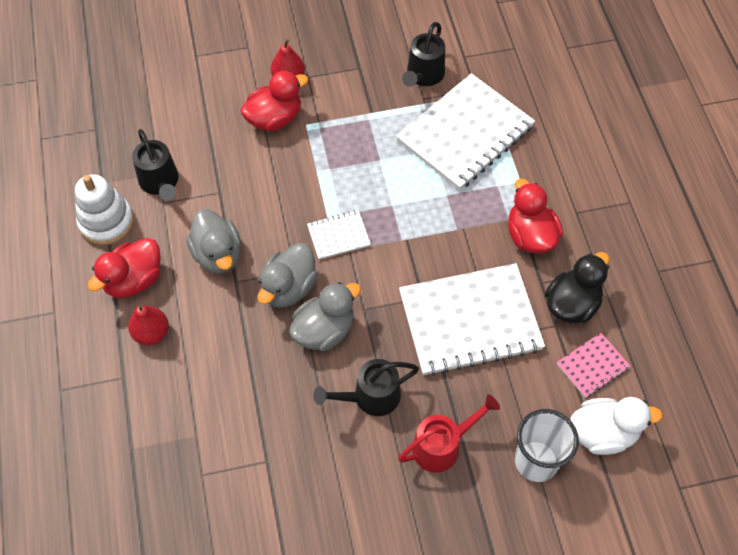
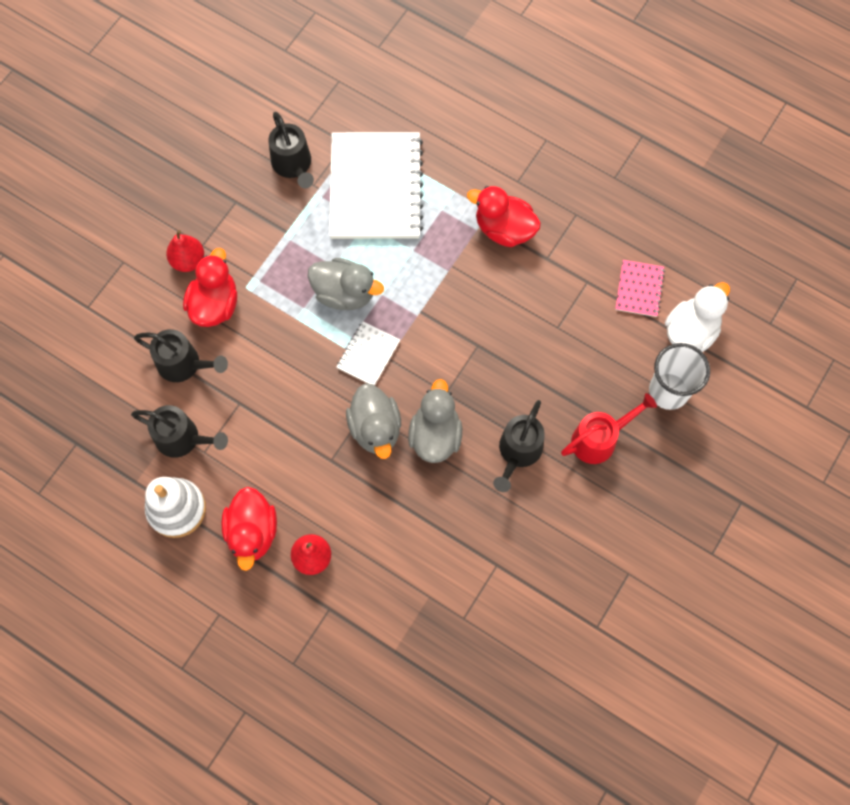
camera: 45 degrees left, 10 degrees up
(214, 139) = (184, 364): none -> black watering can
(218, 254) = (294, 453): grey duck -> grey duck (344, 293)
(443, 445) = (600, 439): red watering can -> red watering can turned 45 degrees clockwise
(470, 321) = (528, 332): white notebook -> none
(572, 304) = (582, 256): black duck -> none

